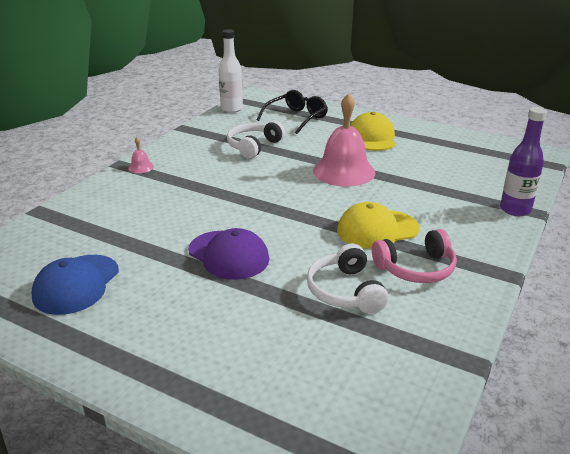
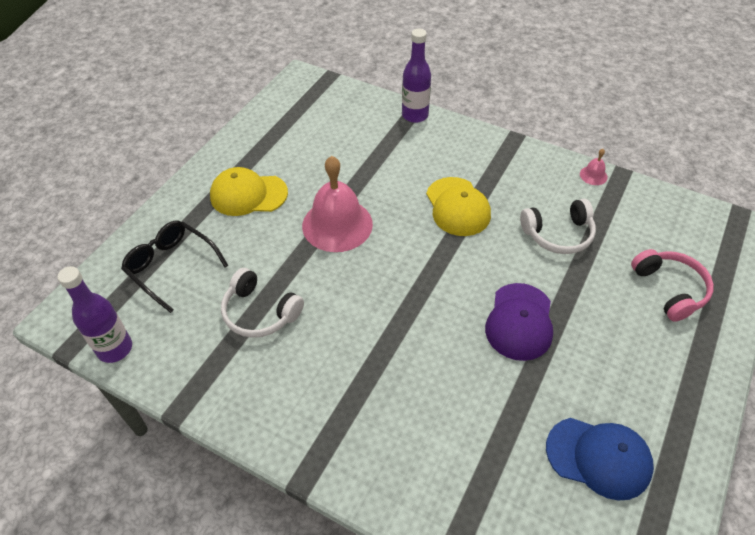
camera: 90 degrees left, 20 degrees up
(141, 167) = (315, 447): pink bell -> pink bell (593, 175)
(228, 255) = (519, 321): purple cap -> purple cap turned 150 degrees clockwise
(231, 109) = (115, 348): white bottle -> purple bottle
(416, 268) = (516, 188): pink headphones -> pink headphones (670, 289)

